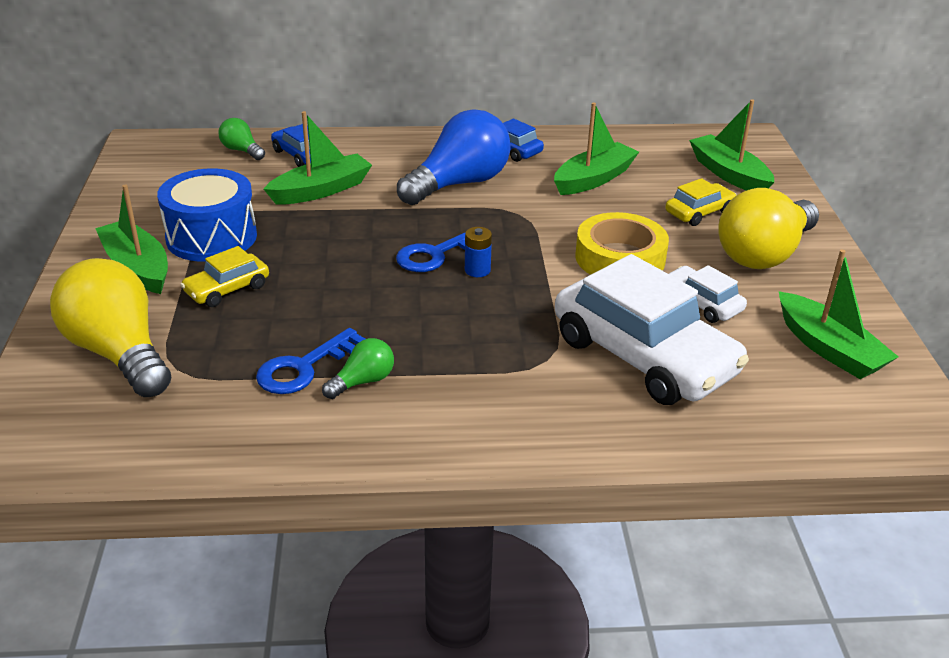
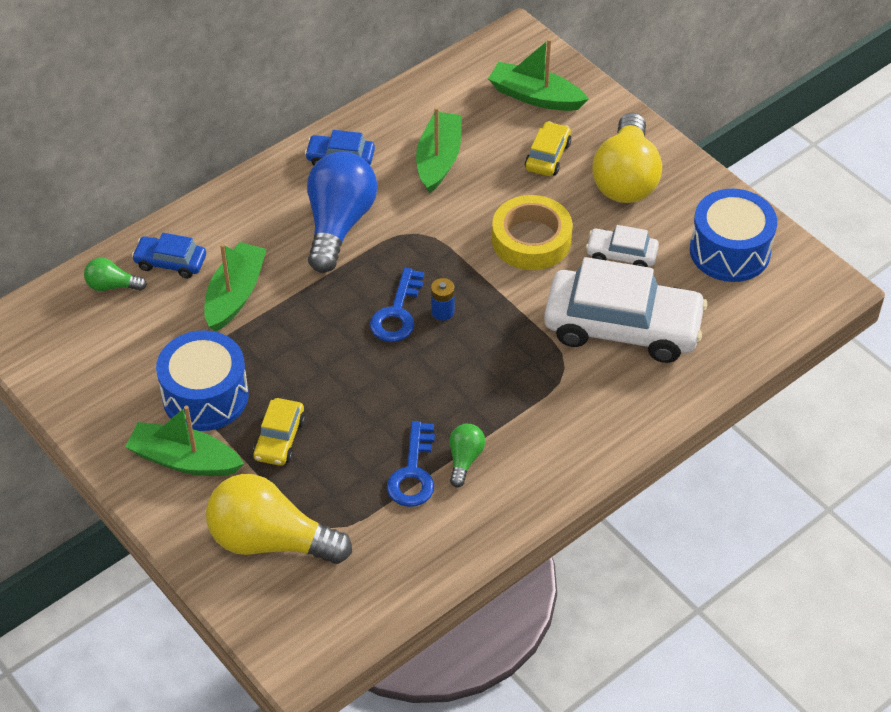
camera: 35 degrees left, 15 degrees up
(829, 349) = (730, 251): green boat -> blue drum

